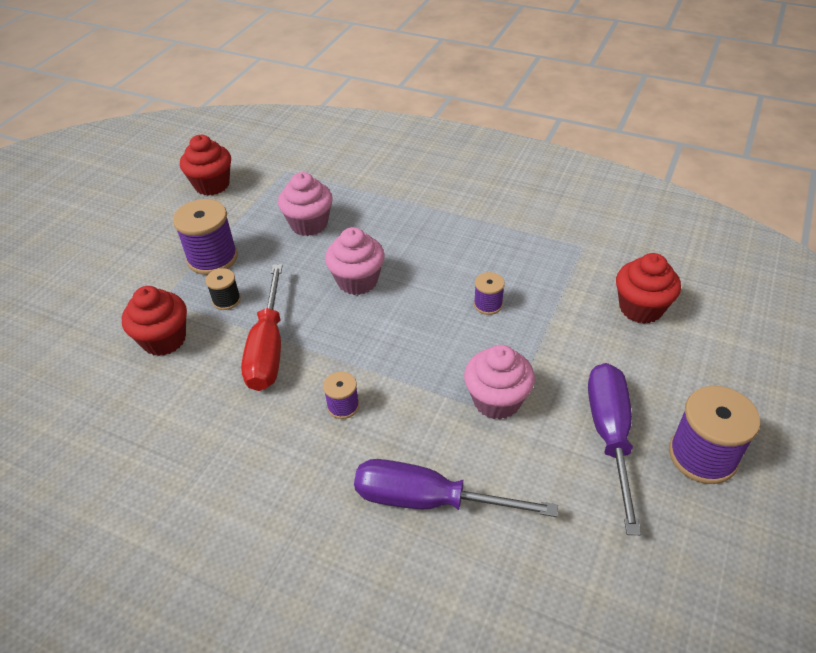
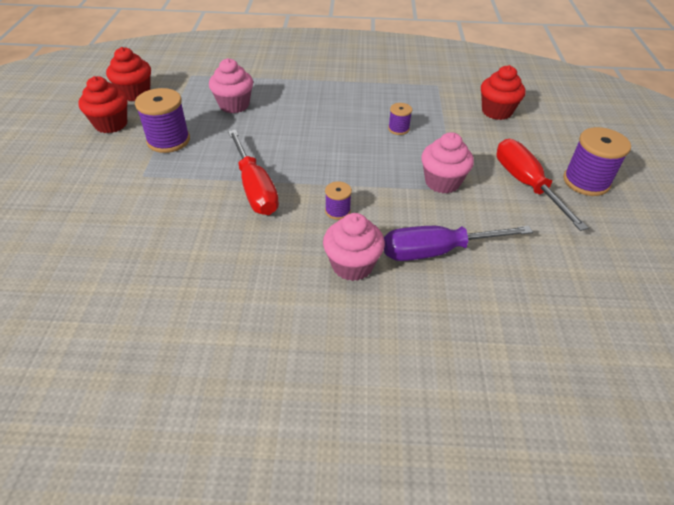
camera: 25 degrees left, 0 degrees up
(164, 340) = (163, 202): red cupcake -> red cupcake (111, 124)
(226, 300) = (199, 165): black spool -> none
(357, 281) = (296, 133): pink cupcake -> pink cupcake (352, 265)
(610, 435) = (525, 184): purple screwdriver -> red screwdriver

